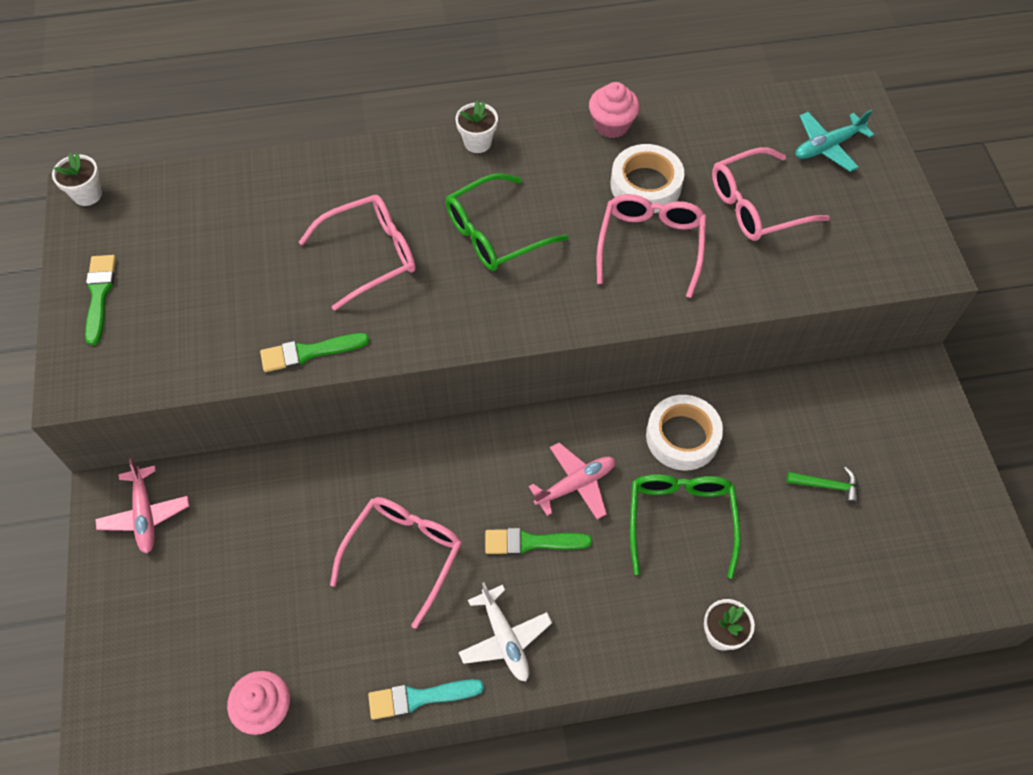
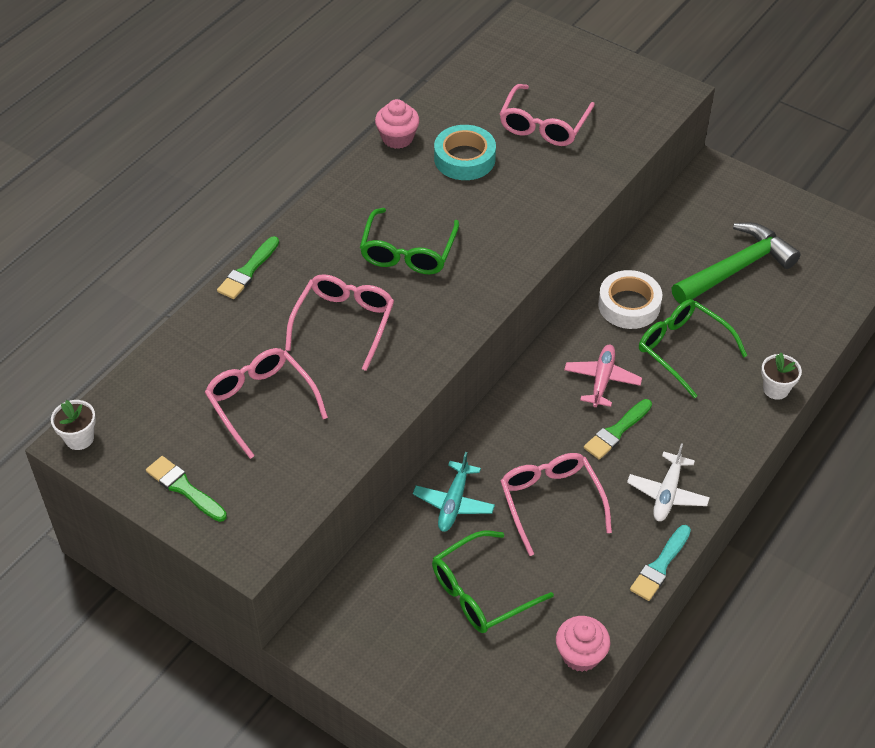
camera: 45 degrees left, 10 degrees down
(145, 515) = (353, 626): pink plane -> none
(261, 578) = (481, 592): none -> green glasses
(309, 352) = (382, 407): green brush -> green brush (248, 271)
(477, 142) = (323, 207): white flower pot -> none
(505, 639) = (667, 493): white plane -> white plane turned 90 degrees clockwise
(645, 185) = (464, 159): white tape -> turquoise tape
(650, 245) = (511, 190): pink glasses -> pink glasses (261, 403)
(827, 146) = (542, 64): turquoise plane -> turquoise plane (453, 503)
(827, 486) = (736, 268): green hammer -> green hammer, size x2.38

